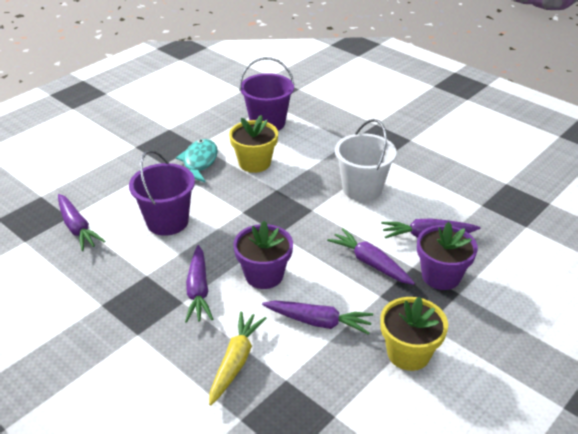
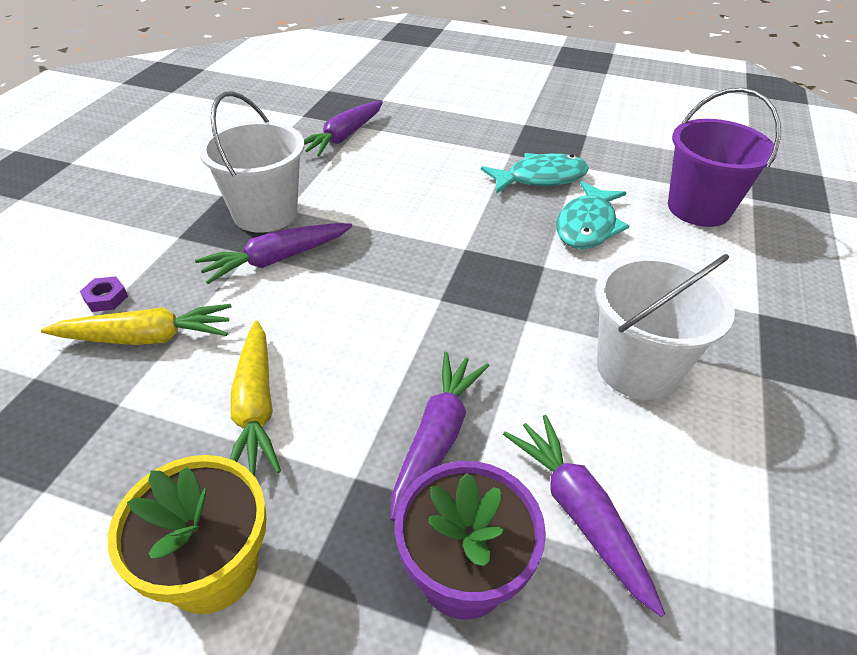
camera: 65 degrees right, 5 degrees up
(143, 286) = (265, 213): none -> white bucket
(167, 221) = (397, 192): purple bucket -> none
(183, 379) = (106, 298): none -> purple nut
(254, 163) = (587, 225): yellow flower pot -> turquoise fish
(264, 275) = (337, 312): purple flower pot -> none
(318, 322) = (256, 407): purple carrot -> yellow carrot

